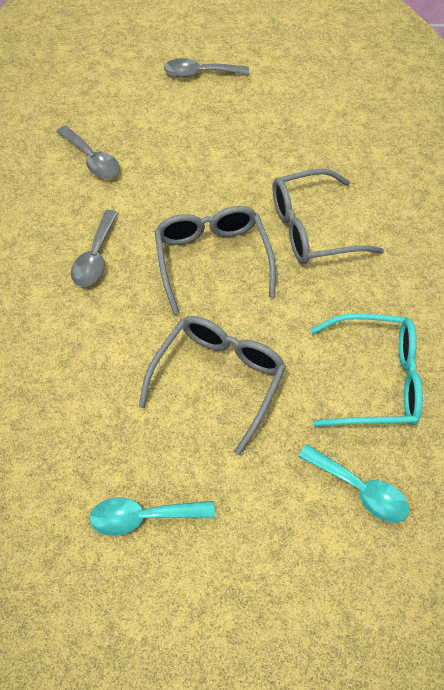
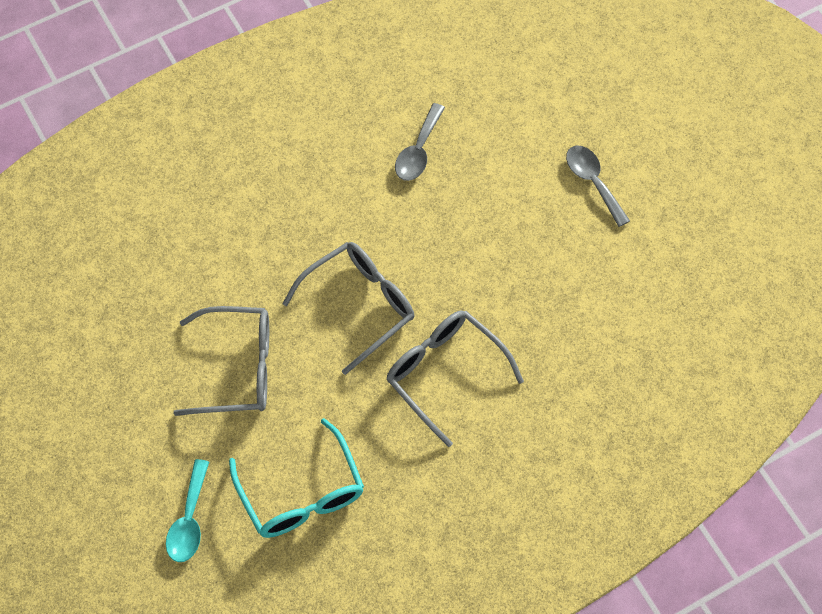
camera: 65 degrees right, 5 degrees up
(95, 257) = (309, 213): grey spoon -> none
(143, 517) = (91, 371): turquoise spoon -> none

